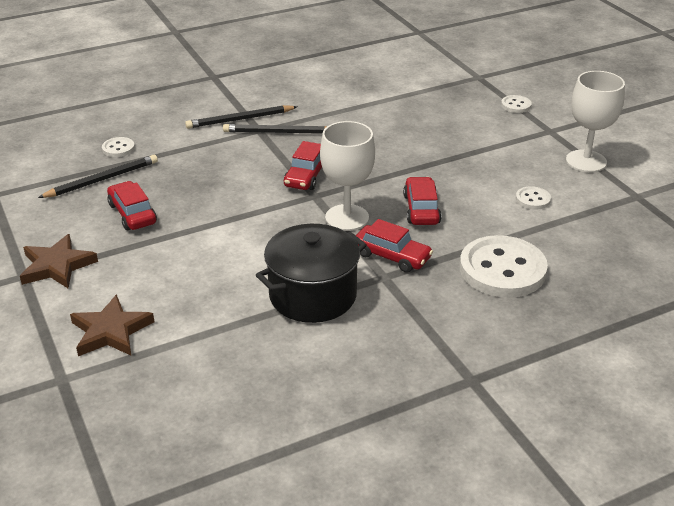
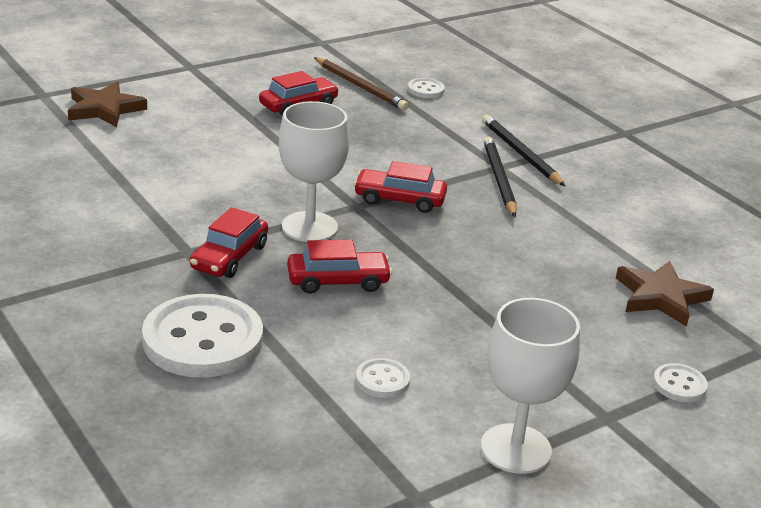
camera: 80 degrees right, 5 degrees down
(57, 266) = (206, 79): brown star -> brown star (661, 297)
(102, 179) = (360, 86): black pencil -> brown pencil
(312, 295) = (153, 207): black pot -> none

